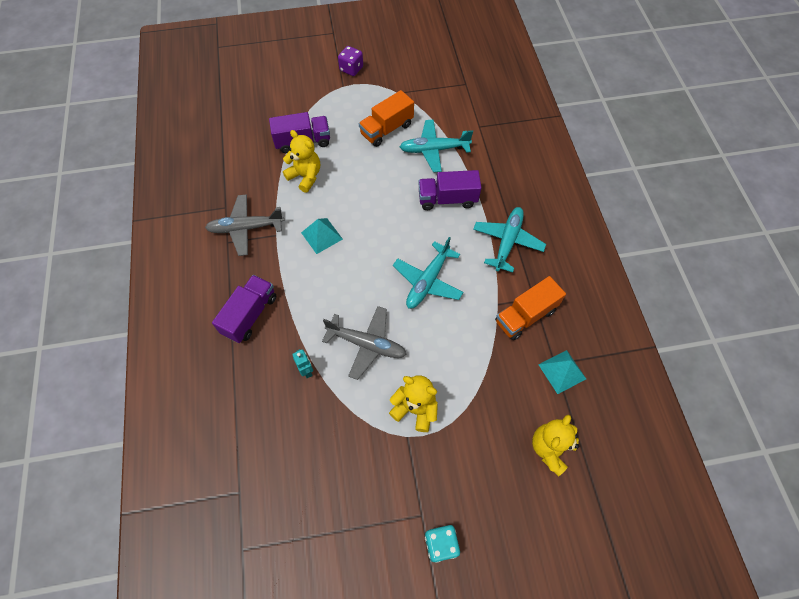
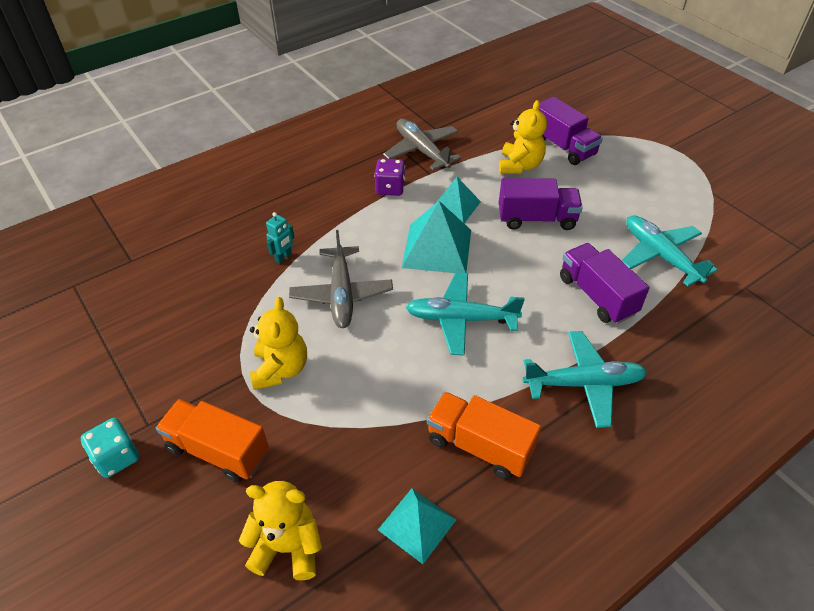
camera: 65 degrees right, 15 degrees down
(250, 315) = (324, 192): purple truck -> purple truck (536, 219)
(351, 69) = (702, 143): purple dice -> purple dice (390, 188)
(357, 266) = (437, 248): none -> turquoise pyramid
(386, 129) = (647, 203): orange truck -> orange truck (218, 451)

